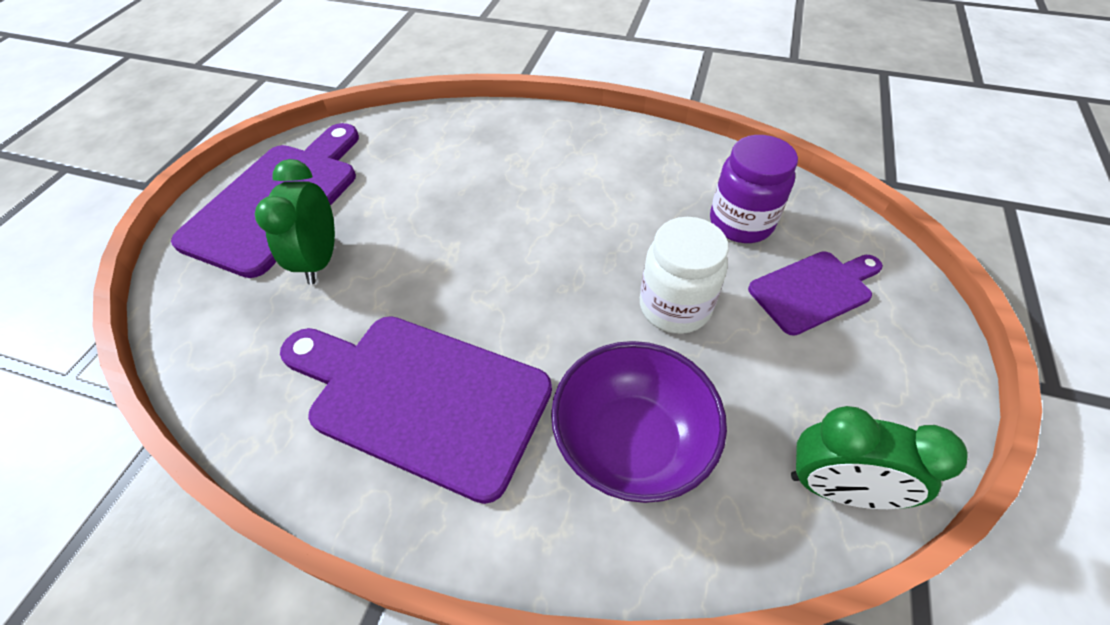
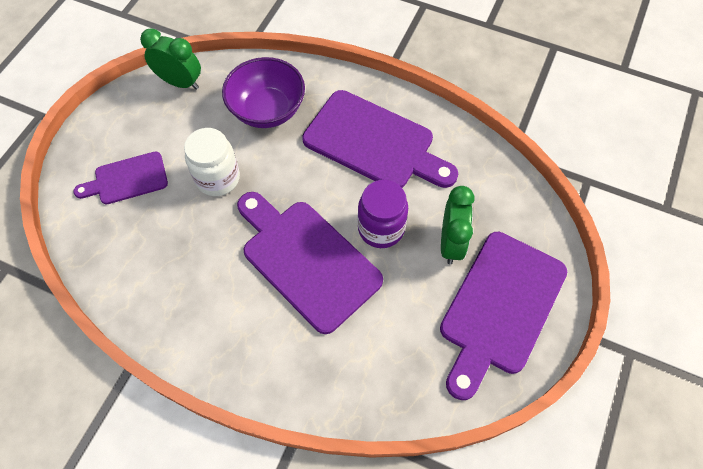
camera: 175 degrees left, 10 degrees up
(517, 221) = (307, 260): none -> purple cutting board
(741, 223) = (144, 237): purple jar -> purple jar (381, 228)

